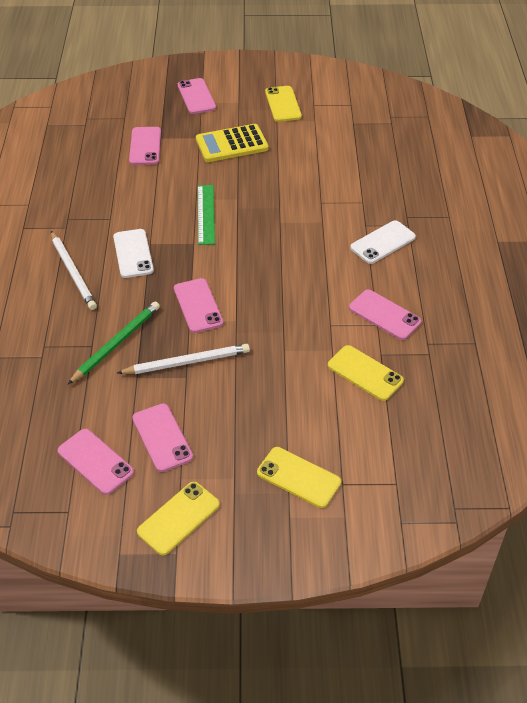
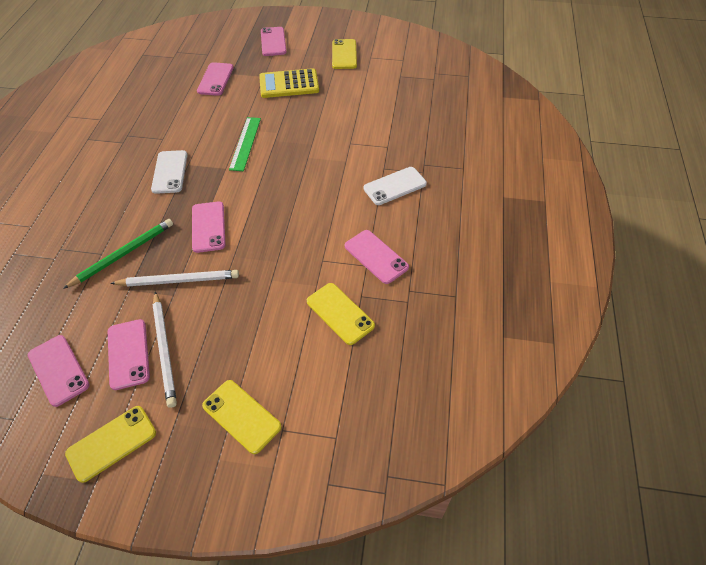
camera: 10 degrees right, 5 degrees up
(73, 272) = (112, 183): white pencil -> white pencil (165, 349)

